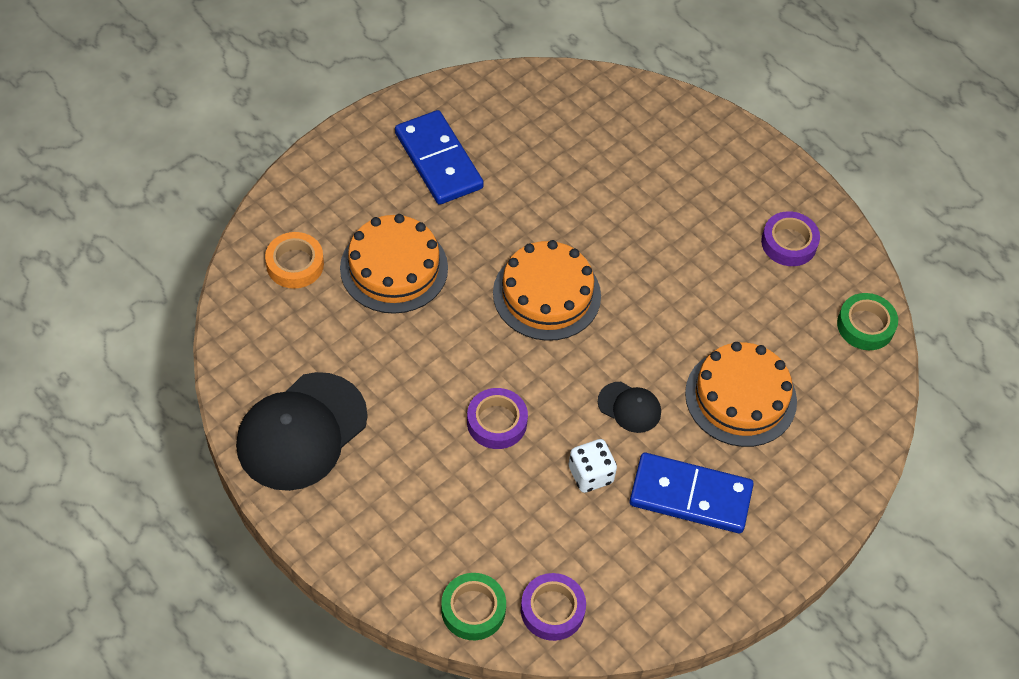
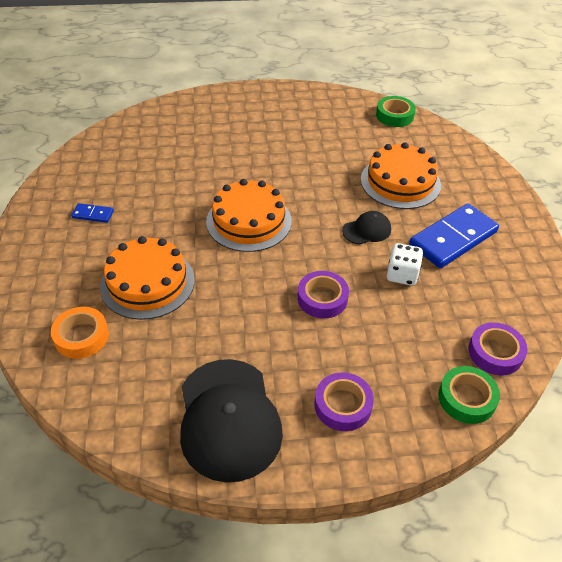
camera: 50 degrees left, 10 degrees down
(438, 161) = (93, 214): blue domino -> blue domino, size x0.45
(789, 243) = (315, 113): purple tape -> purple tape (343, 405)

